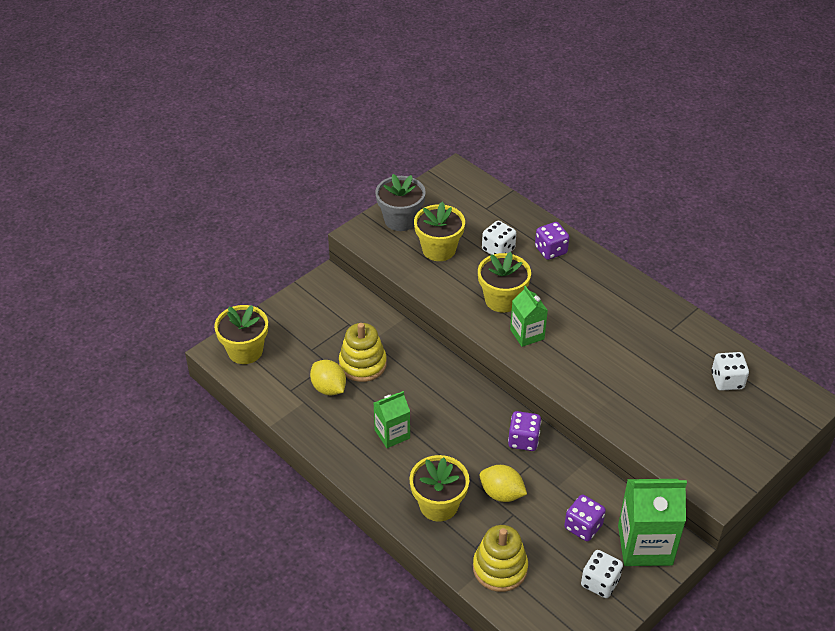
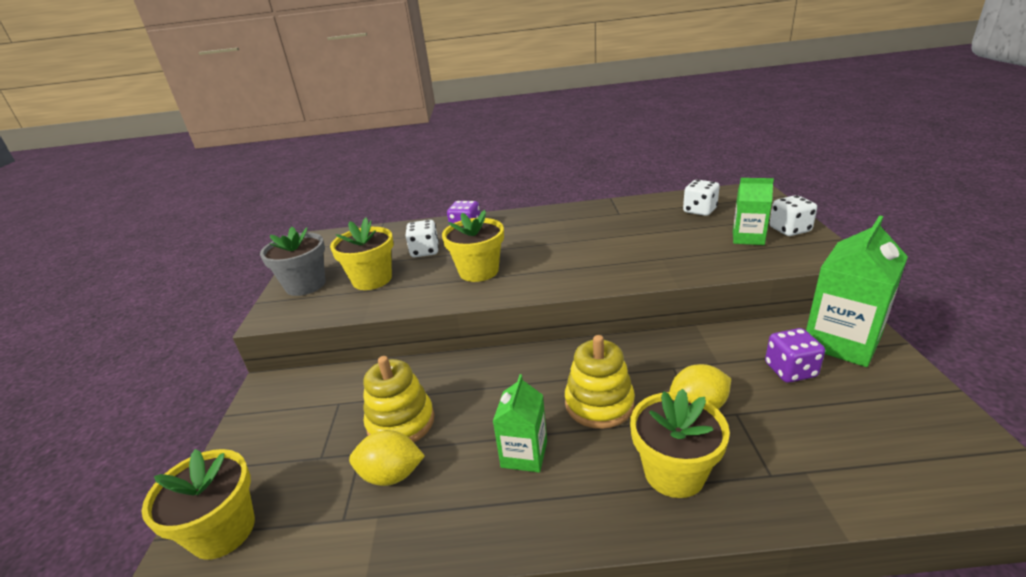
camera: 45 degrees left, 15 degrees down
(500, 568) = (822, 469): yellow stacking toy -> yellow stacking toy (599, 403)
(523, 440) = (636, 356): purple dice -> none
(527, 334) = (535, 275): green carton -> green carton (748, 238)
(600, 582) = (886, 395): white dice -> white dice (790, 230)

